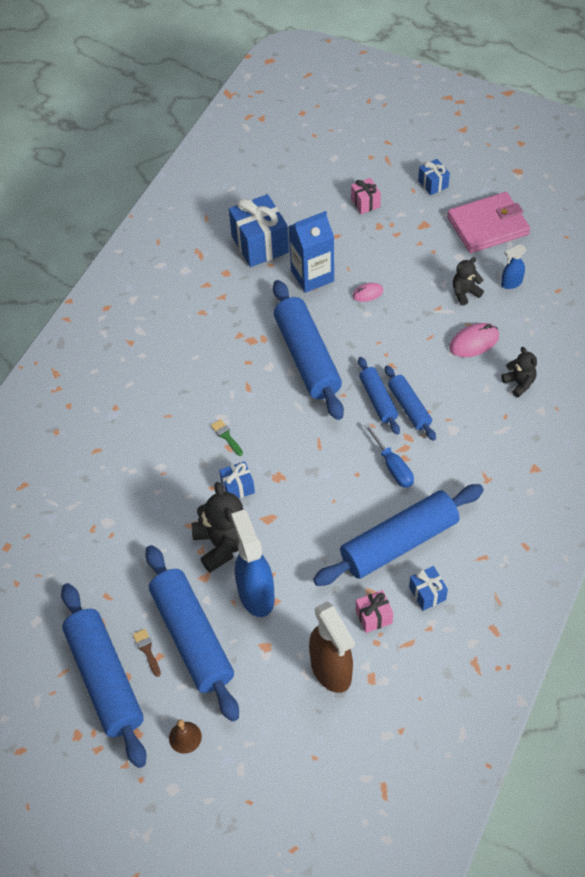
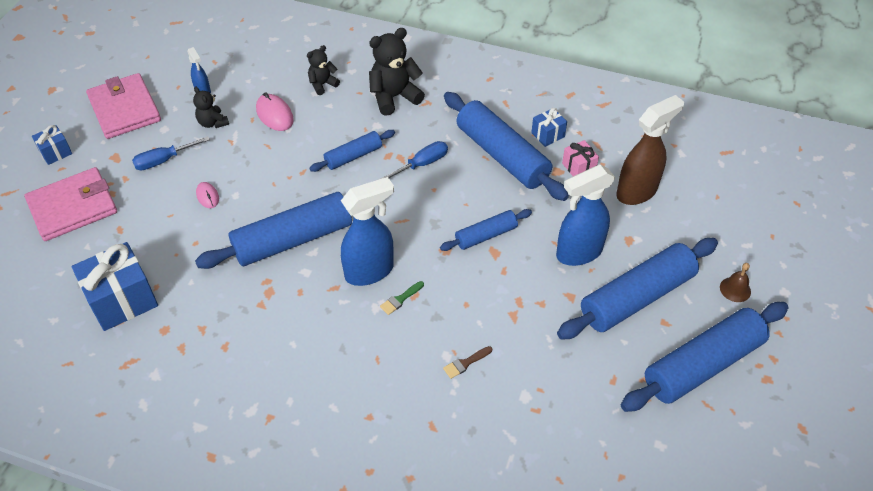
camera: 100 degrees left, 5 degrees down
(147, 650) = (661, 333): brown brush -> brown brush (465, 363)
(222, 544) = (531, 286): black teddy bear -> black teddy bear (394, 97)
(238, 487) = (462, 281): blue gift -> none
(261, 414) = (370, 271): none -> blue spray bottle
(312, 276) = (178, 245): blue carton -> none
(365, 203) = (73, 207): pink gift -> pink wallet
(378, 400) = (346, 179): blue rolling pin -> blue rolling pin (486, 235)
(416, 259) = (164, 160): none -> blue screwdriver

